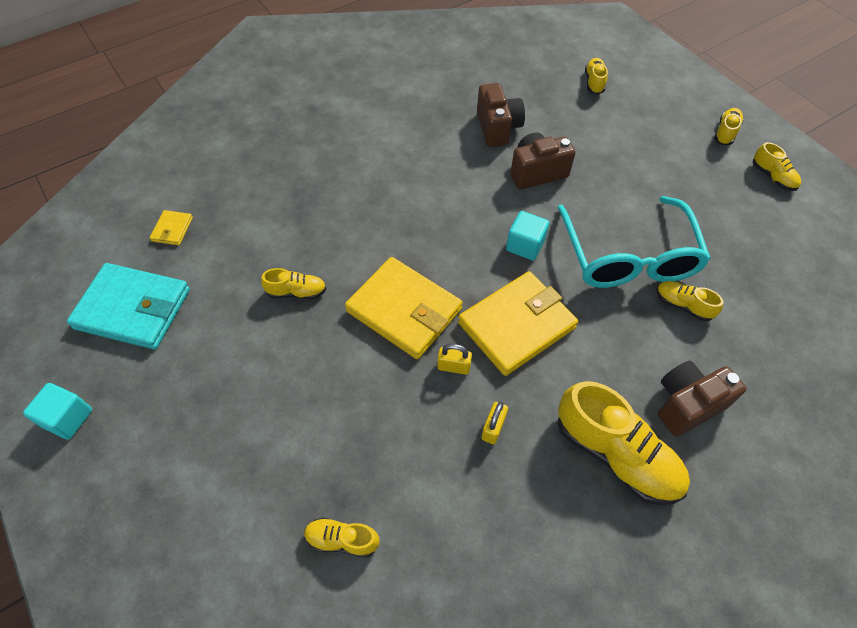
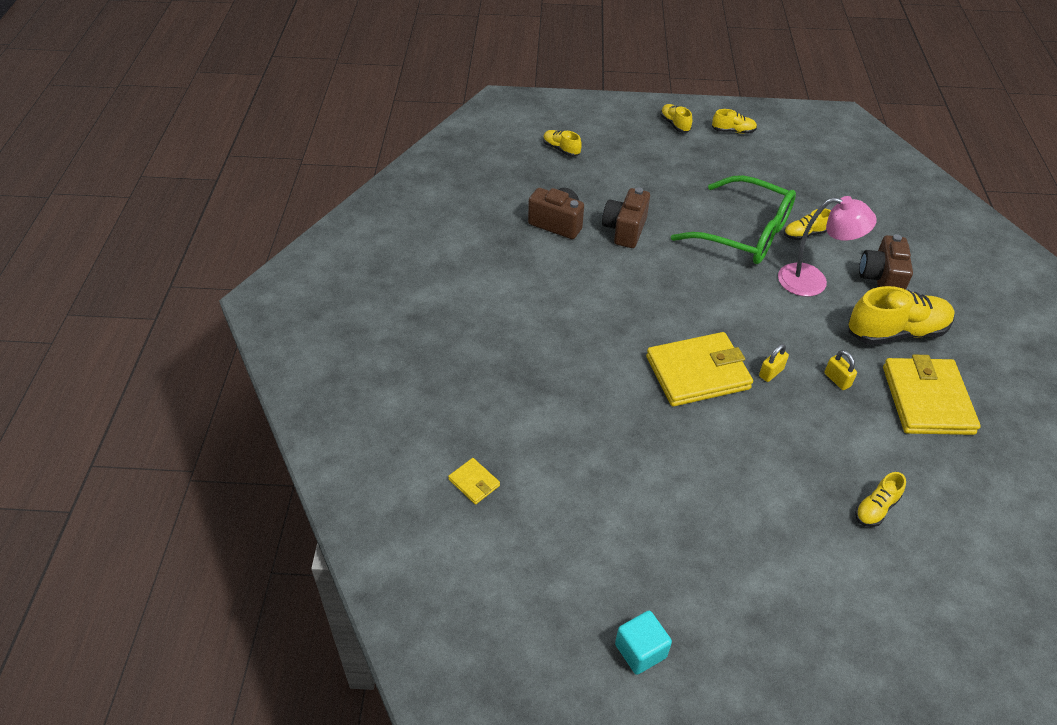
camera: 55 degrees left, 10 degrees down
(133, 309) = (549, 552): turquoise wallet -> none
(296, 292) = (625, 428): yellow shoe -> none
(516, 325) = (759, 320): yellow wallet -> yellow wallet (927, 400)
(525, 245) = (690, 276): turquoise cube -> none
(618, 344) = (813, 281): none -> pink lamp
(628, 257) = (744, 233): turquoise glasses -> green glasses

